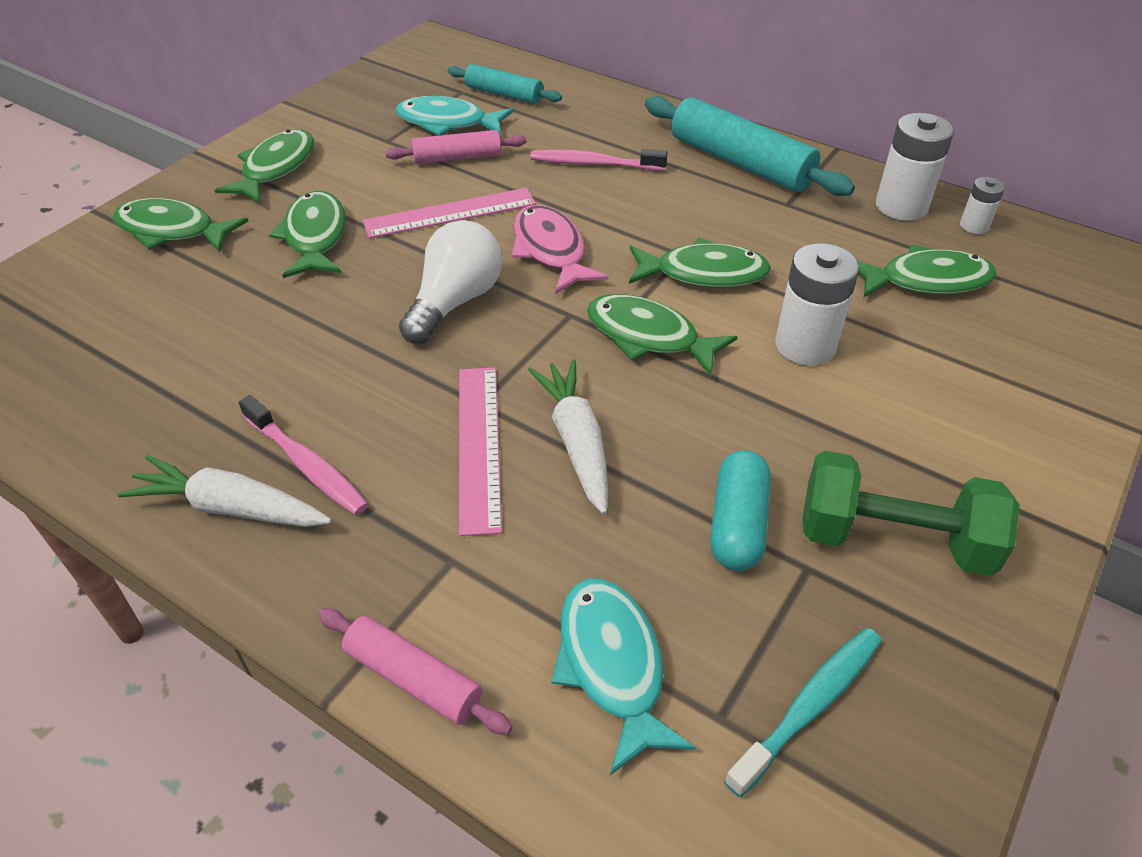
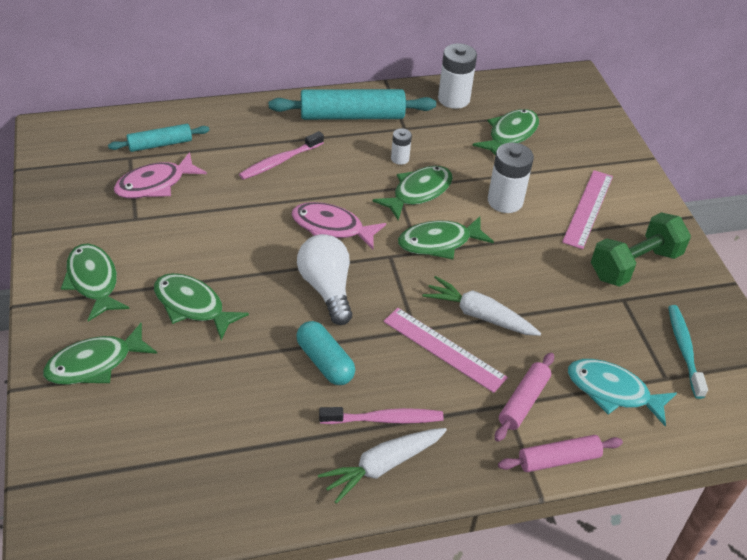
camera: 50 degrees left, 0 degrees up
(447, 123) = (155, 184): turquoise fish -> pink fish
(450, 213) = (247, 241): pink ruler -> pink ruler (588, 208)
(457, 158) = (197, 204): pink rolling pin -> pink rolling pin (523, 401)
(737, 524) = (581, 301): turquoise capsule -> turquoise capsule (325, 362)
(974, 226) = (494, 92): white battery -> white battery (400, 158)

